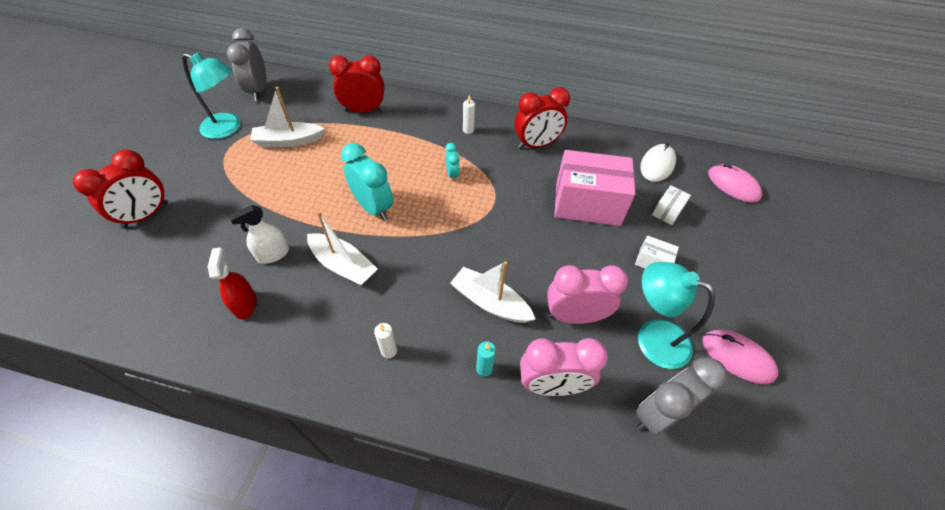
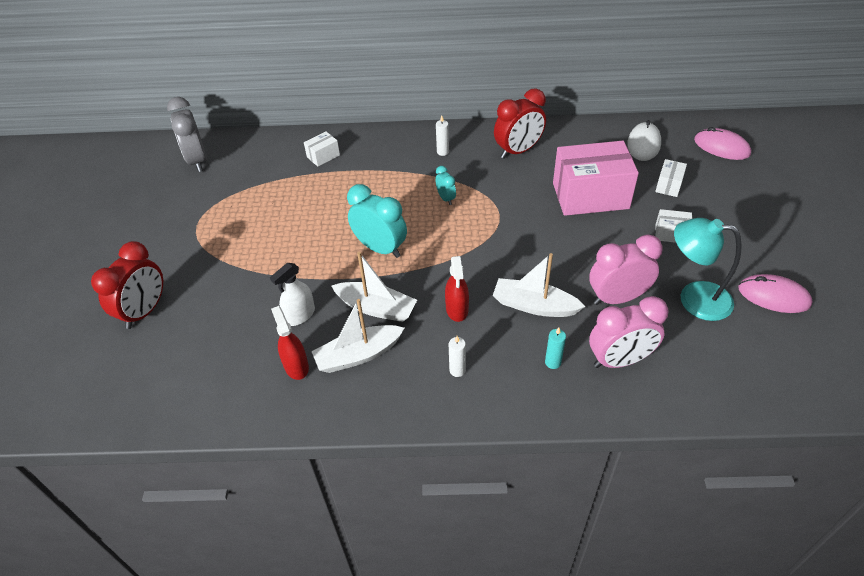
camera: 10 degrees left, 5 degrees down
(228, 128) = (184, 206): turquoise lamp -> none
(288, 141) = (258, 204): white boat -> white boat (358, 355)
(363, 110) = (323, 156): red clock -> white box
(416, 286) = (457, 309): none -> red spray bottle
(659, 413) = (721, 358): grey clock -> none

